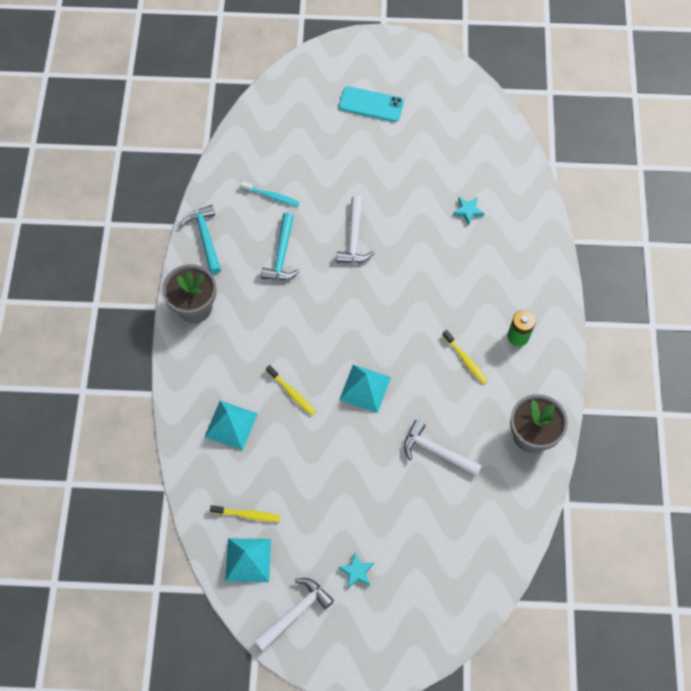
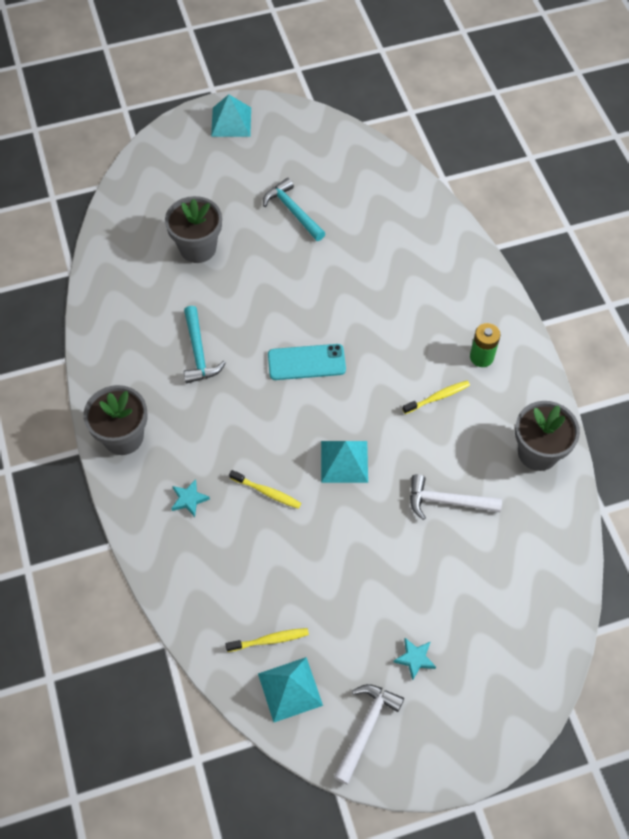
camera: 20 degrees left, 5 degrees down
(205, 237) = (106, 360): turquoise hammer -> turquoise hammer (292, 211)
(231, 425) = (213, 549): turquoise pyramid -> turquoise pyramid (231, 122)
(271, 196) = (163, 296): turquoise toothbrush -> none
(315, 162) = (198, 248): none -> grey flower pot
(354, 238) = (270, 312): white hammer -> none
(371, 104) = (233, 174): turquoise phone -> turquoise phone (306, 362)
(465, 359) = (437, 397): yellow toothbrush -> yellow toothbrush turned 60 degrees counterclockwise
(468, 211) = (377, 249): turquoise star -> turquoise star (189, 499)

